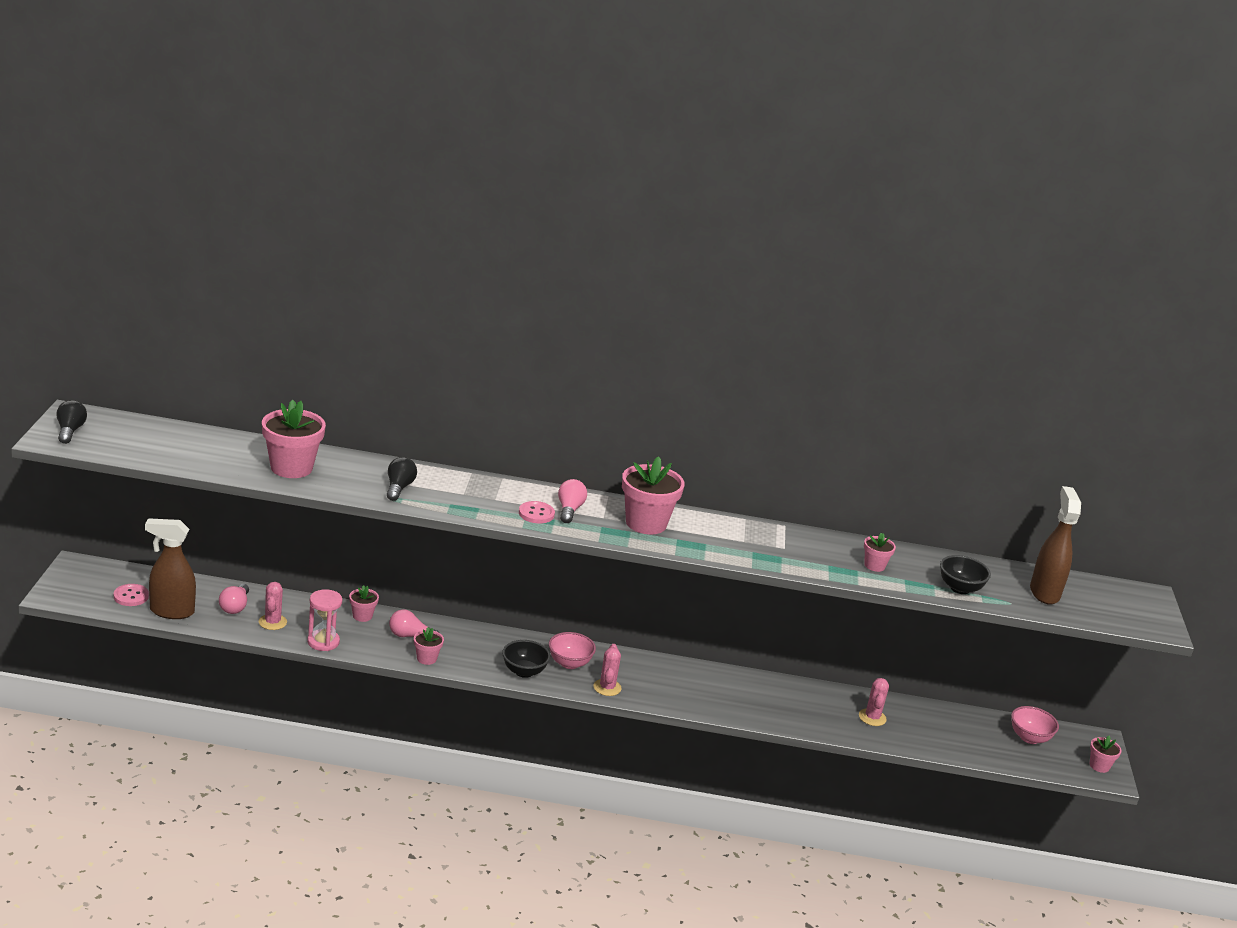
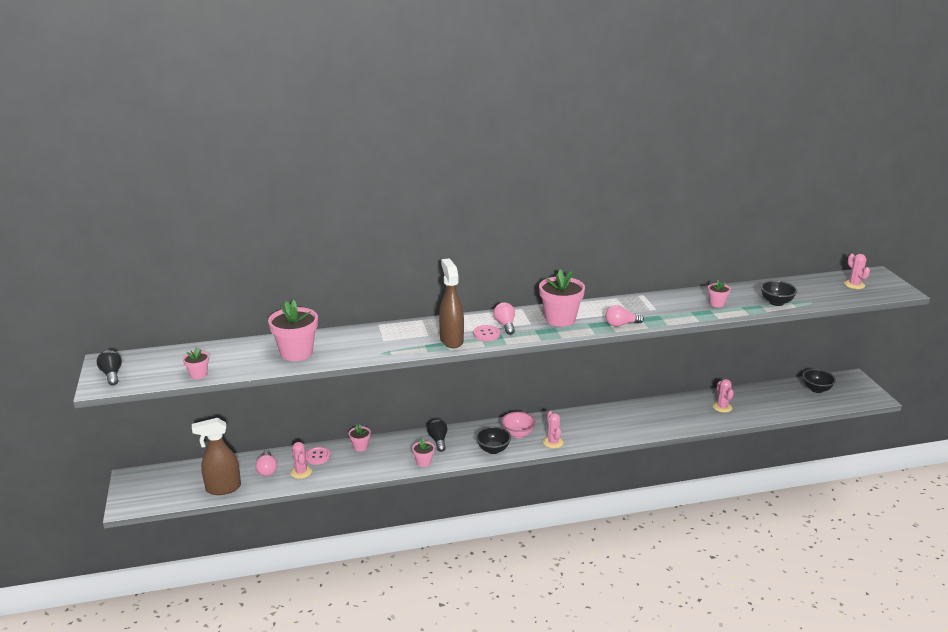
camera: 15 degrees left, 0 degrees up
(131, 596) = (186, 487): pink button -> pink button (317, 456)
(323, 642) = (346, 474): pink hourglass -> none
(399, 488) = (382, 344): black light bulb -> black light bulb (438, 440)
(410, 636) = (402, 450): pink light bulb -> pink light bulb (621, 324)
(1029, 738) = (816, 389): pink bowl -> black bowl
(1044, 593) = (823, 290): brown spray bottle -> brown spray bottle (451, 340)
(1098, 599) = (854, 285): none -> pink cactus
(1099, 766) = (866, 393): pink flower pot -> pink flower pot (198, 375)

